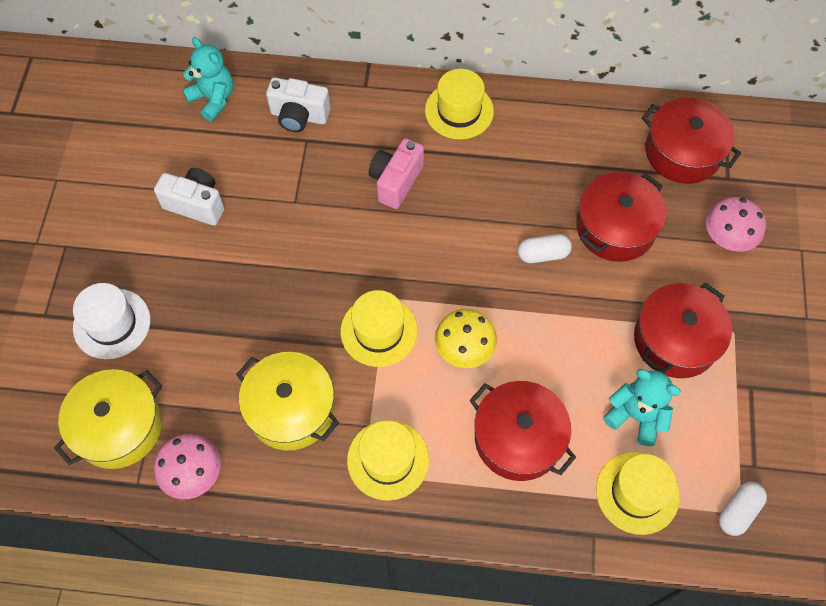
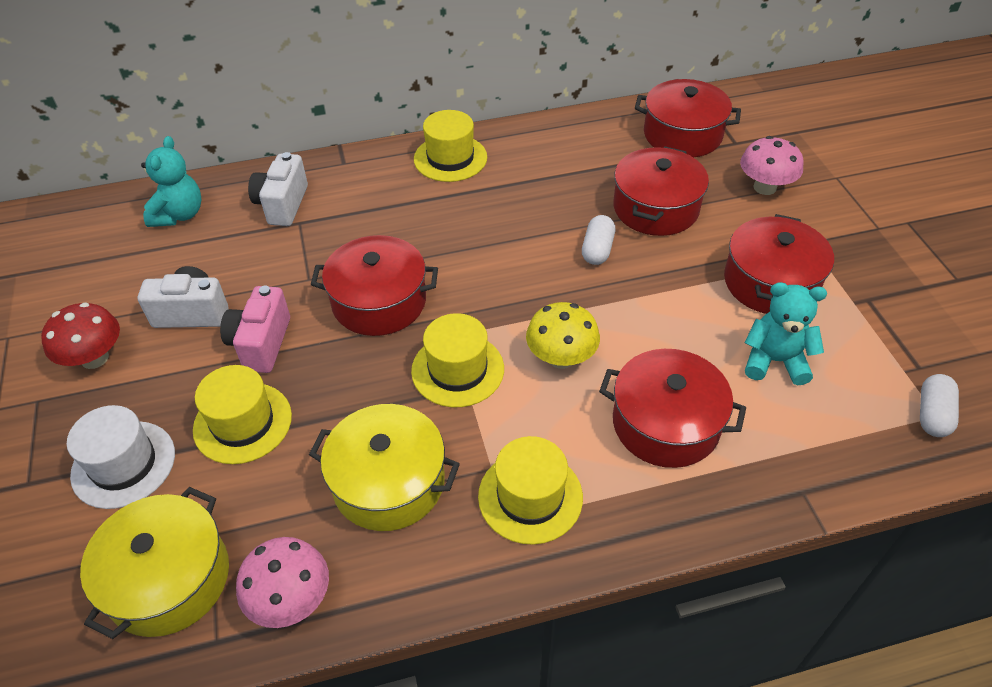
camera: 20 degrees left, 15 degrees down
(114, 222) = (94, 358): none -> red mushroom
(213, 99) = (179, 215): turquoise teddy bear -> turquoise teddy bear turned 75 degrees clockwise
(299, 116) = (282, 205): white camera -> white camera turned 105 degrees clockwise
(342, 244) = (379, 302): none -> red pot
(396, 181) = (412, 231): pink camera -> pink camera (261, 344)
(543, 254) = (597, 250): white capsule -> white capsule turned 45 degrees counterclockwise
(637, 493) = (821, 433): yellow hat -> yellow hat (242, 422)

